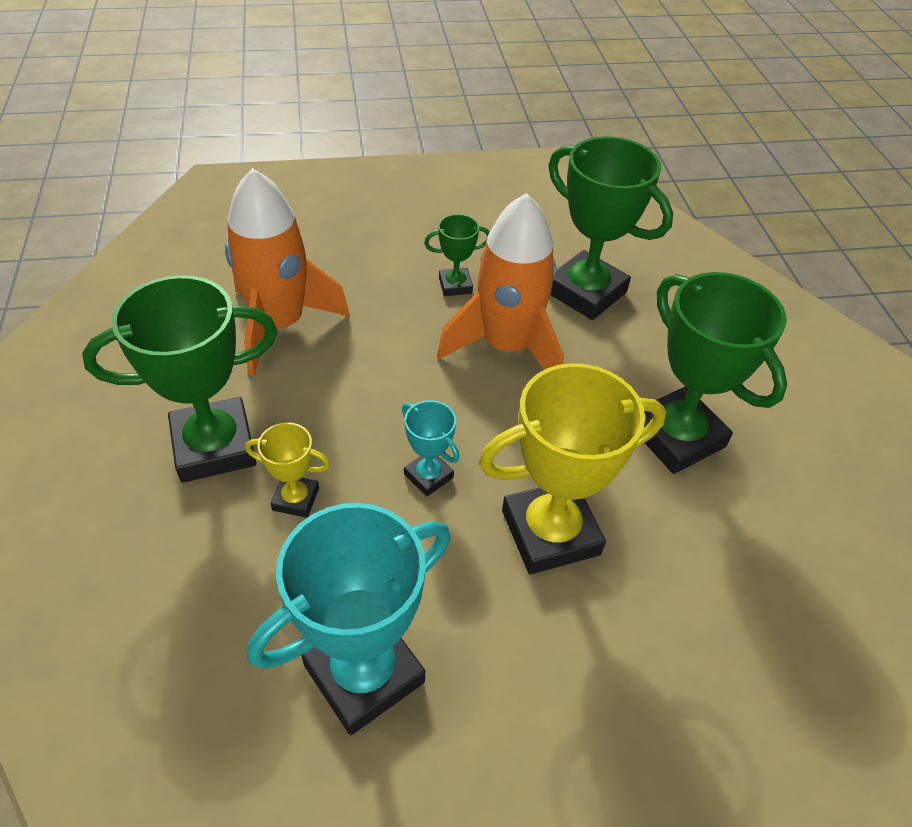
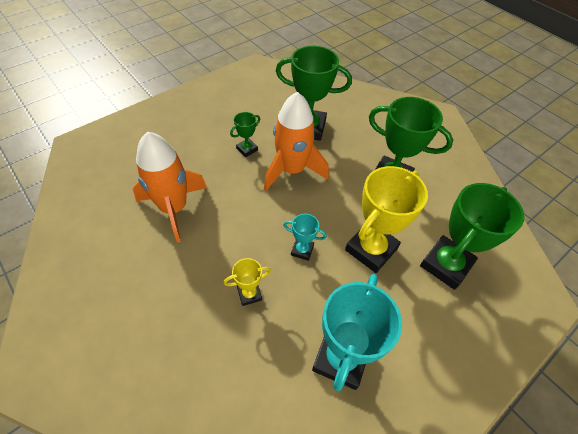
camera: 30 degrees left, 5 degrees up
(214, 446) = (188, 289): green trophy -> green trophy (446, 265)

